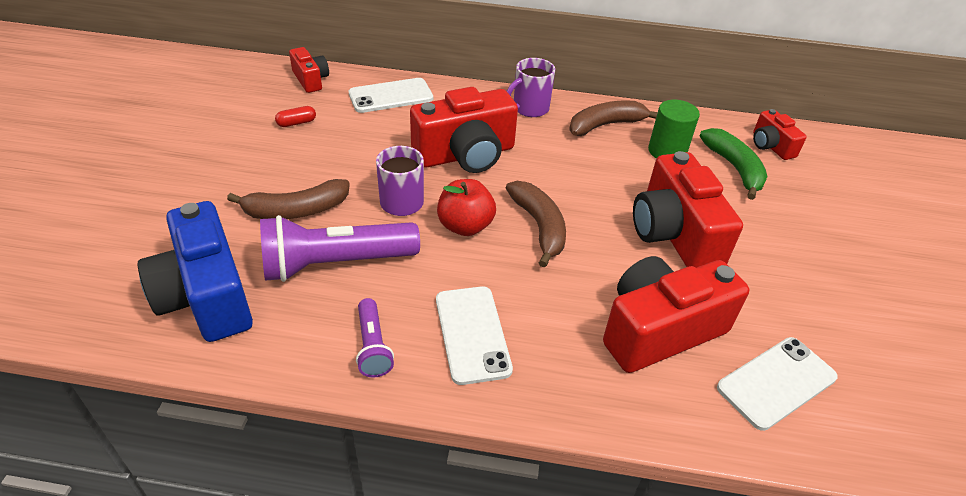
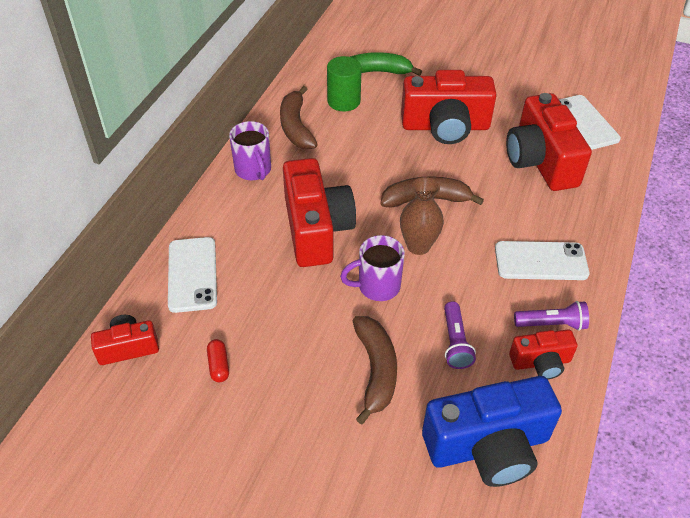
camera: 75 degrees left, 5 degrees up
(335, 263) = (455, 342): purple flashlight -> purple flashlight, size x0.51
(465, 226) = (418, 246): red apple -> brown vase
(771, 146) = (351, 45): red camera -> red camera (541, 362)

